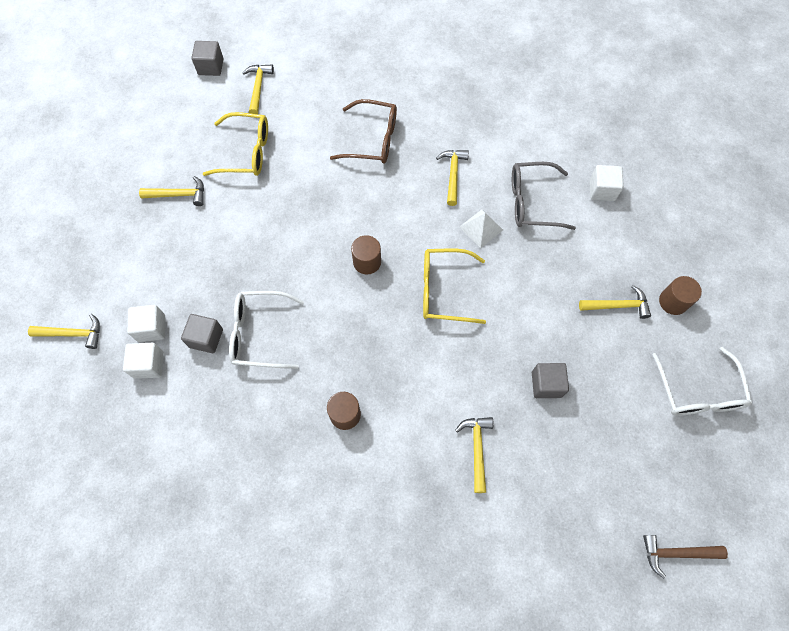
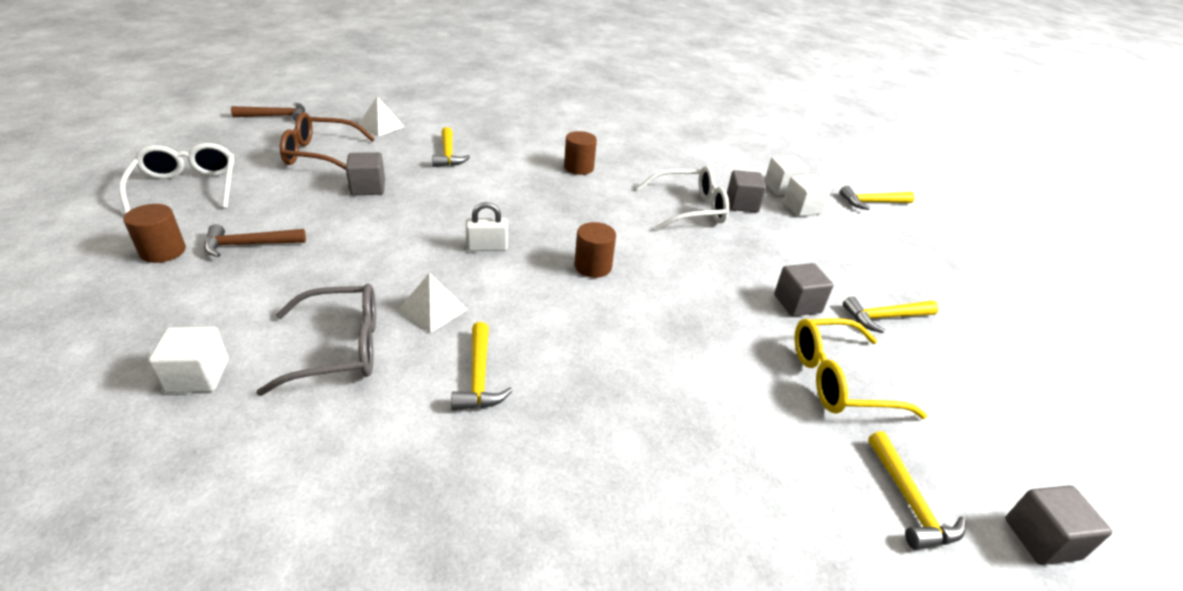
camera: 165 degrees right, 30 degrees down
(233, 212) = (797, 304): none -> grey cube
(373, 139) = (636, 421): brown glasses -> brown glasses (320, 154)
(443, 290) = (487, 247): yellow glasses -> white padlock
(554, 523) = (381, 126): none -> white pyramid
(618, 305) = (248, 245): yellow hammer -> brown hammer

